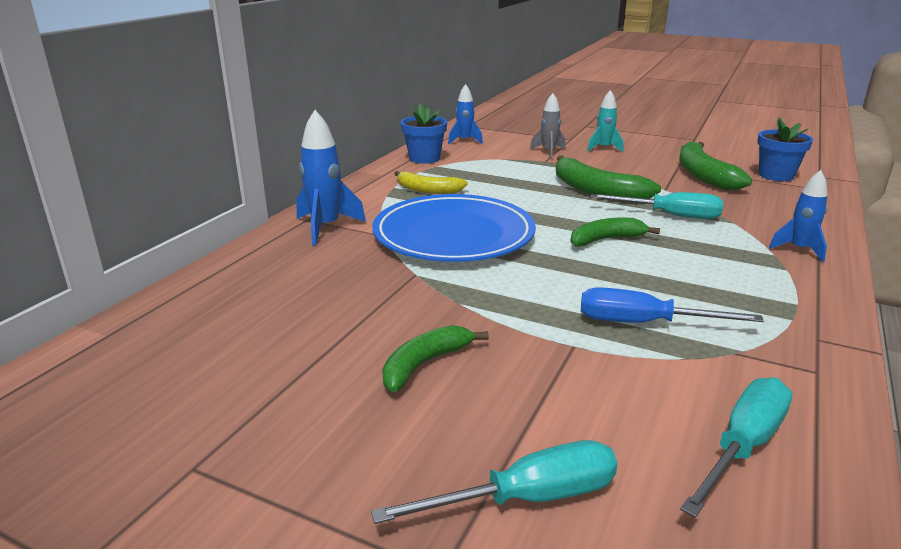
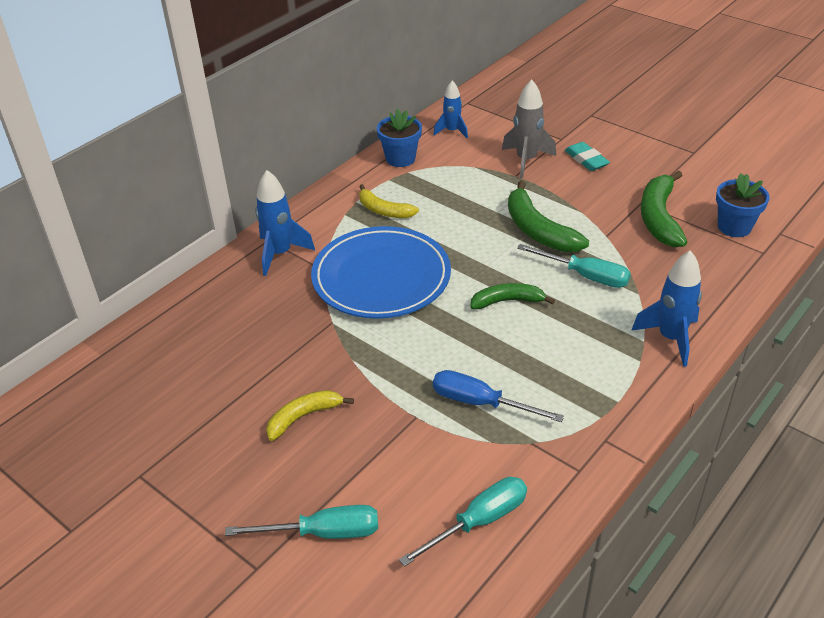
camera: 15 degrees right, 15 degrees up
(424, 364) = (303, 417): green banana -> yellow banana
(548, 152) = (526, 160): grey rocket -> grey rocket, size x1.52
(603, 148) = (586, 160): turquoise rocket -> turquoise eraser
(799, 250) = (670, 338): blue rocket -> blue rocket, size x1.52

